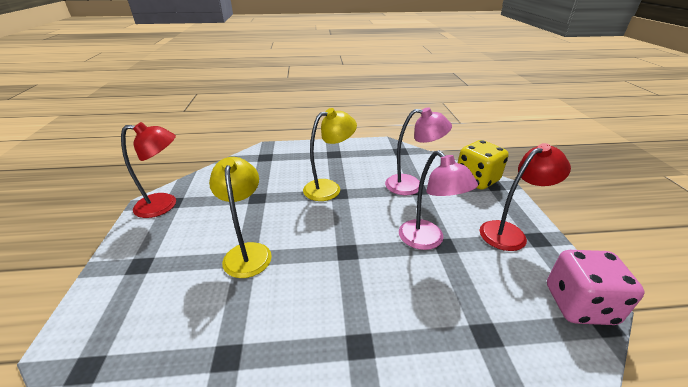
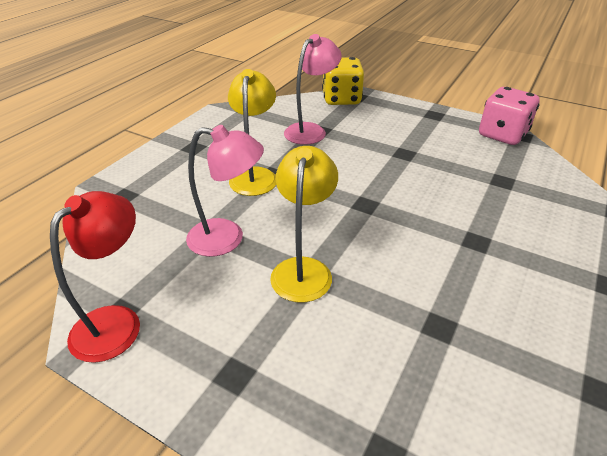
camera: 55 degrees left, 5 degrees up
(247, 252) = (303, 269): yellow lamp -> yellow lamp turned 75 degrees clockwise
(427, 240) = (392, 158): pink lamp -> pink lamp (227, 238)
(509, 232) = (417, 120): red lamp -> none

